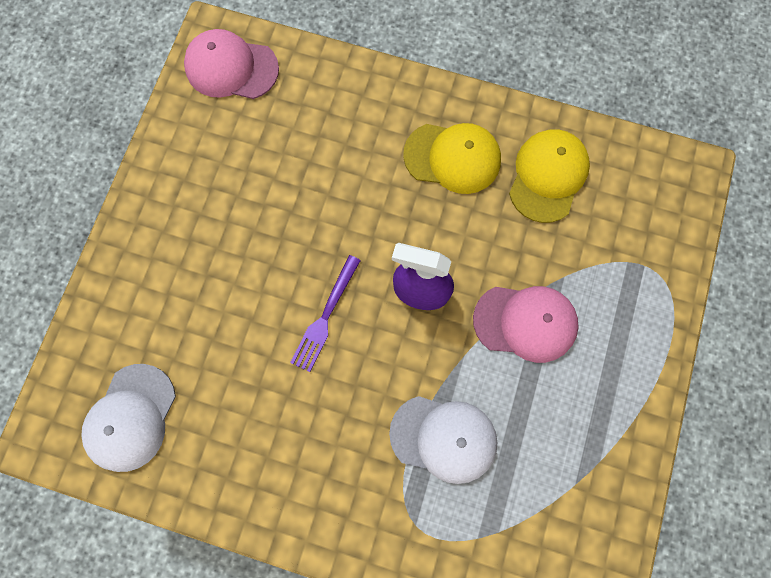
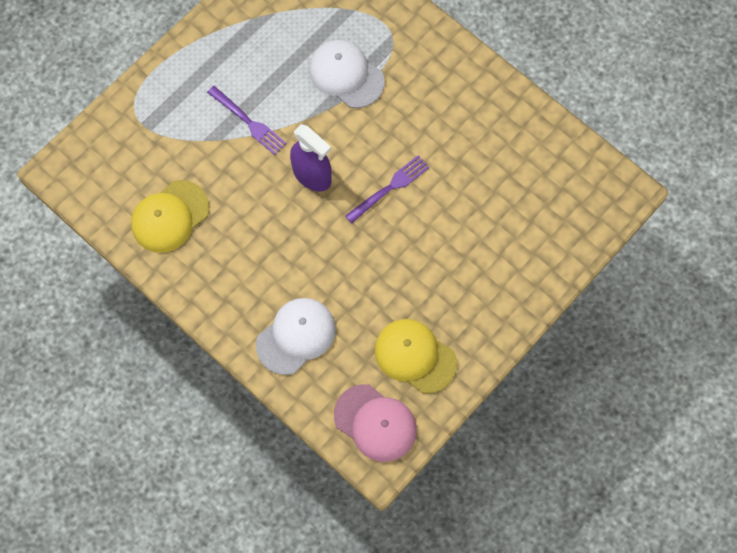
camera: 155 degrees left, 5 degrees down
(131, 417) = (557, 179): white cap -> white cap (296, 336)
(452, 158) = (234, 263): yellow cap -> yellow cap (415, 356)
(525, 322) = (249, 122): pink cap -> purple fork

